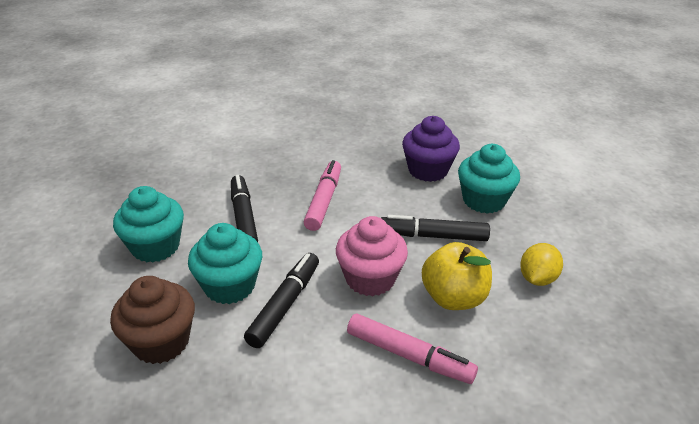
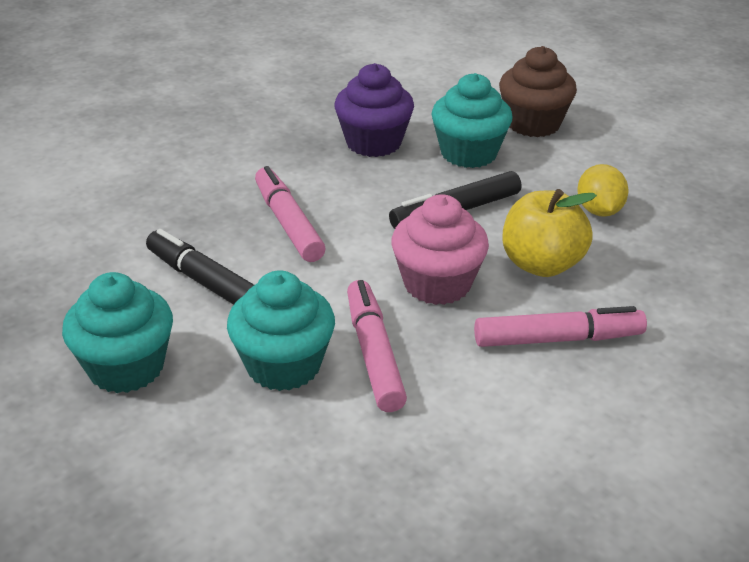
camera: 35 degrees left, 0 degrees up
(161, 342) = (272, 463): brown cupcake -> brown cupcake (533, 124)
(285, 305) = (374, 354): black marker -> pink marker

